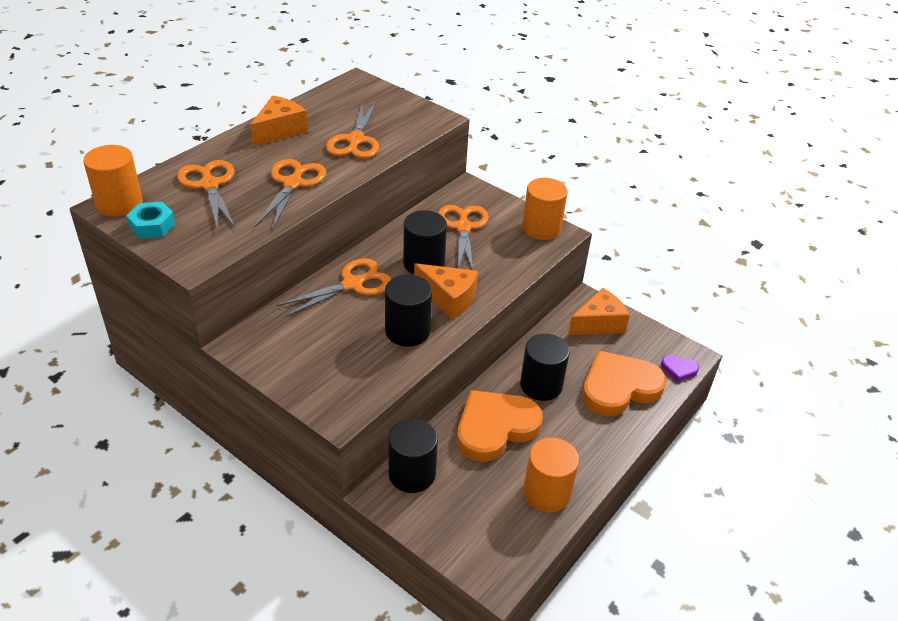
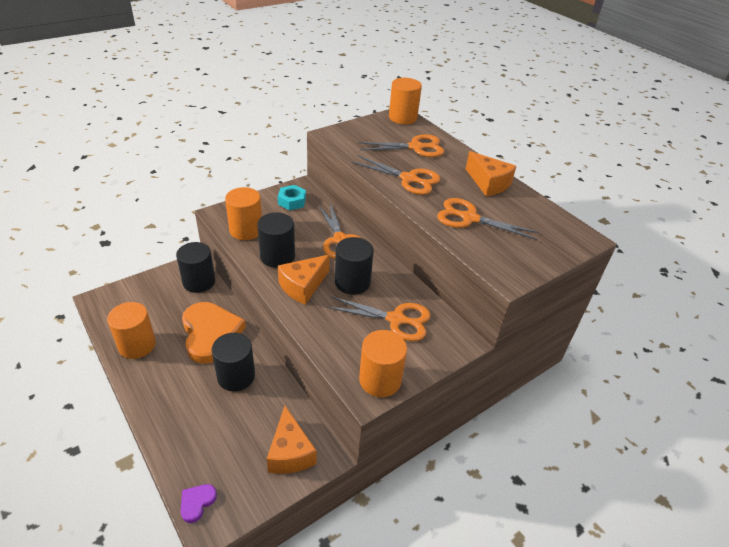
camera: 105 degrees right, 0 degrees up
(152, 226) = (374, 125): turquoise nut -> turquoise nut (292, 201)
(366, 374) = (246, 230): none -> orange cylinder
(619, 387) = (203, 435): orange heart -> none

